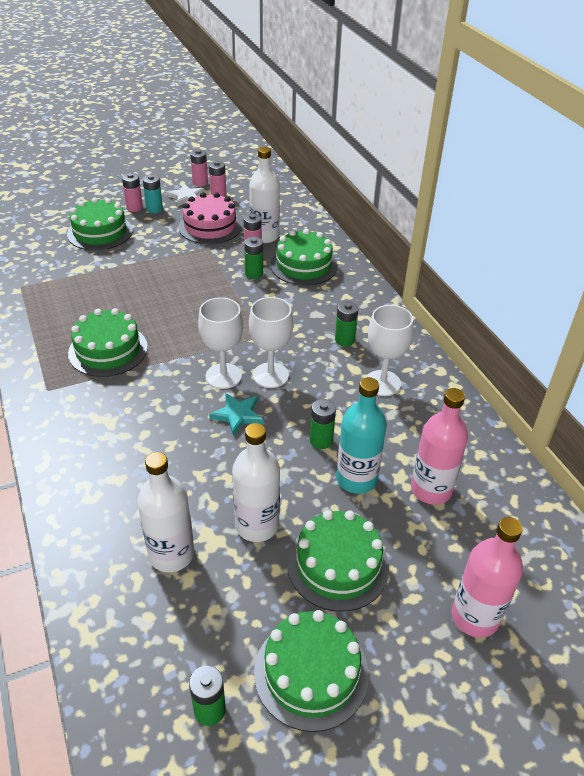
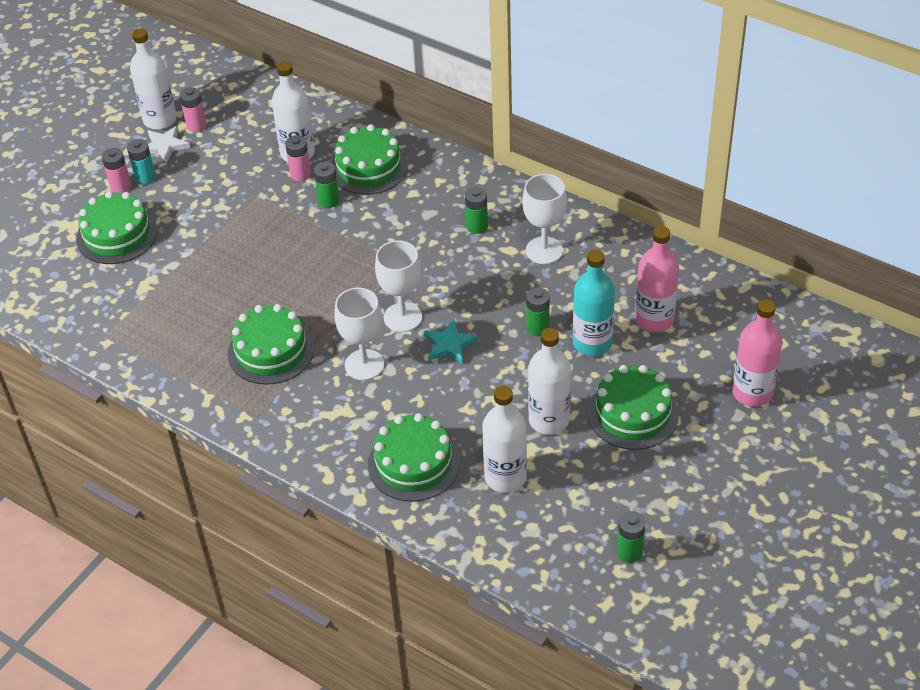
camera: 30 degrees left, 5 degrees up
(200, 182) = (160, 120): pink battery -> white bottle
(210, 226) = (229, 169): pink cake -> none
(270, 375) = (443, 294): white goblet -> white goblet (364, 365)
(311, 672) = (675, 491): green cake -> green cake (414, 463)

